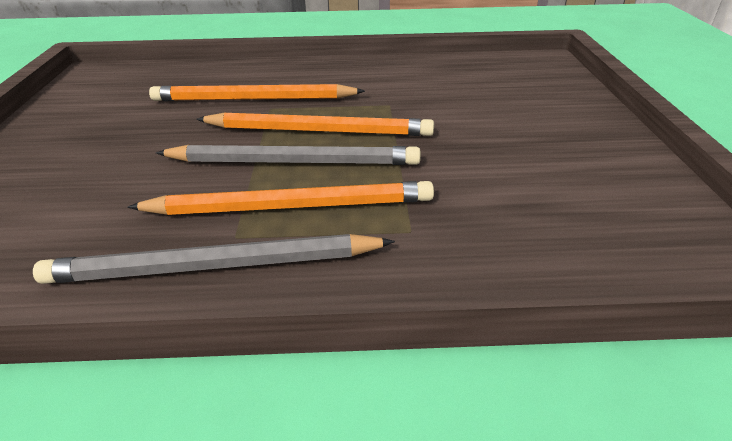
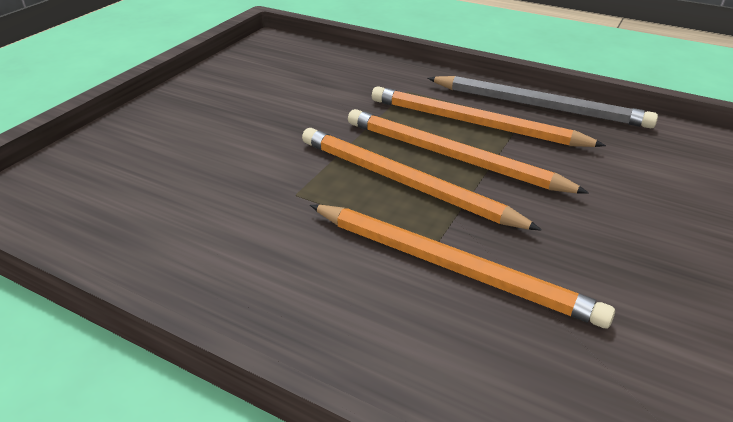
camera: 150 degrees left, 0 degrees up
(294, 162) = (451, 157): grey pencil -> orange pencil

